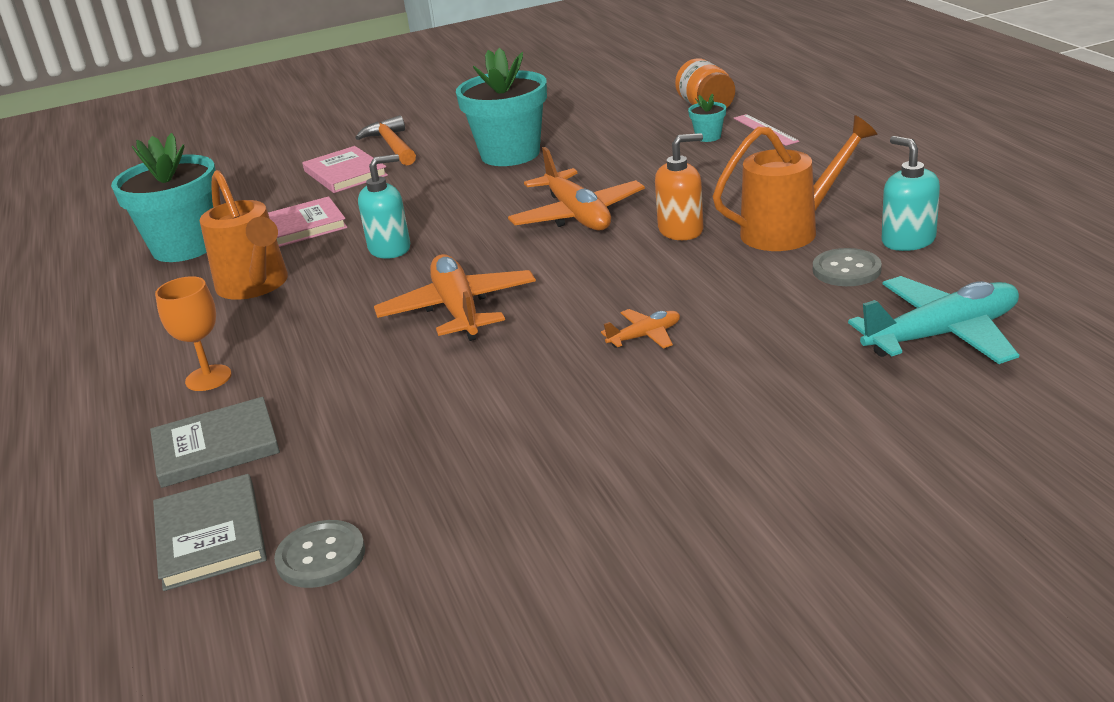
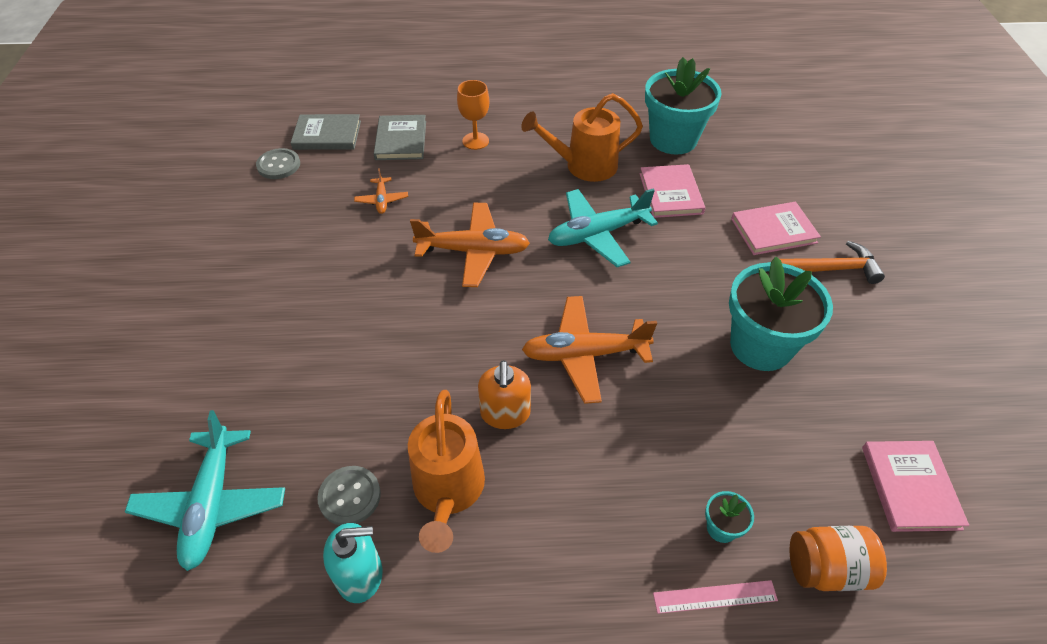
camera: 105 degrees right, 20 degrees up
(390, 249) = (597, 234): turquoise soap dispenser -> turquoise plane
(614, 97) = (910, 487): none -> pink book
(645, 336) = (360, 333): orange plane -> orange plane (382, 200)

